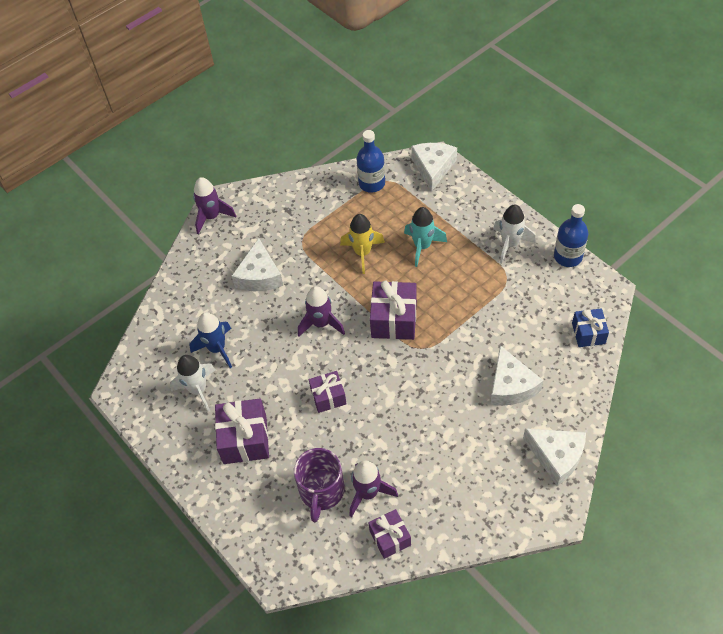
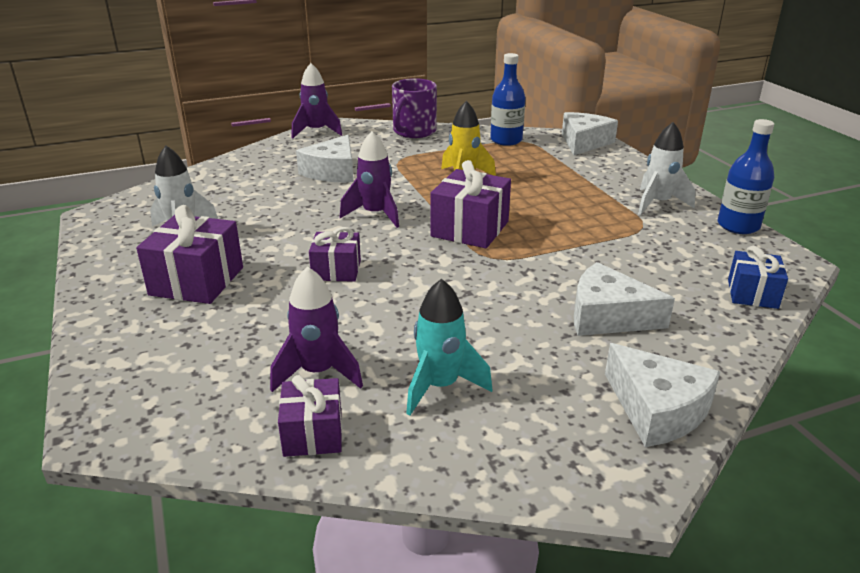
camera: 15 degrees right, 25 degrees down
(217, 349) = (236, 208): blue rocket -> none
(321, 491) = (252, 353): purple mug -> purple mug (413, 132)
(422, 246) = (541, 186): turquoise rocket -> turquoise rocket (440, 386)
(510, 385) = (608, 316): white cheese -> white cheese turned 105 degrees clockwise

